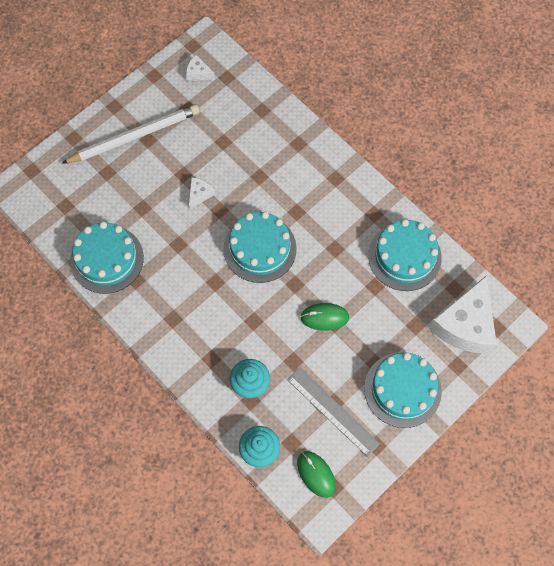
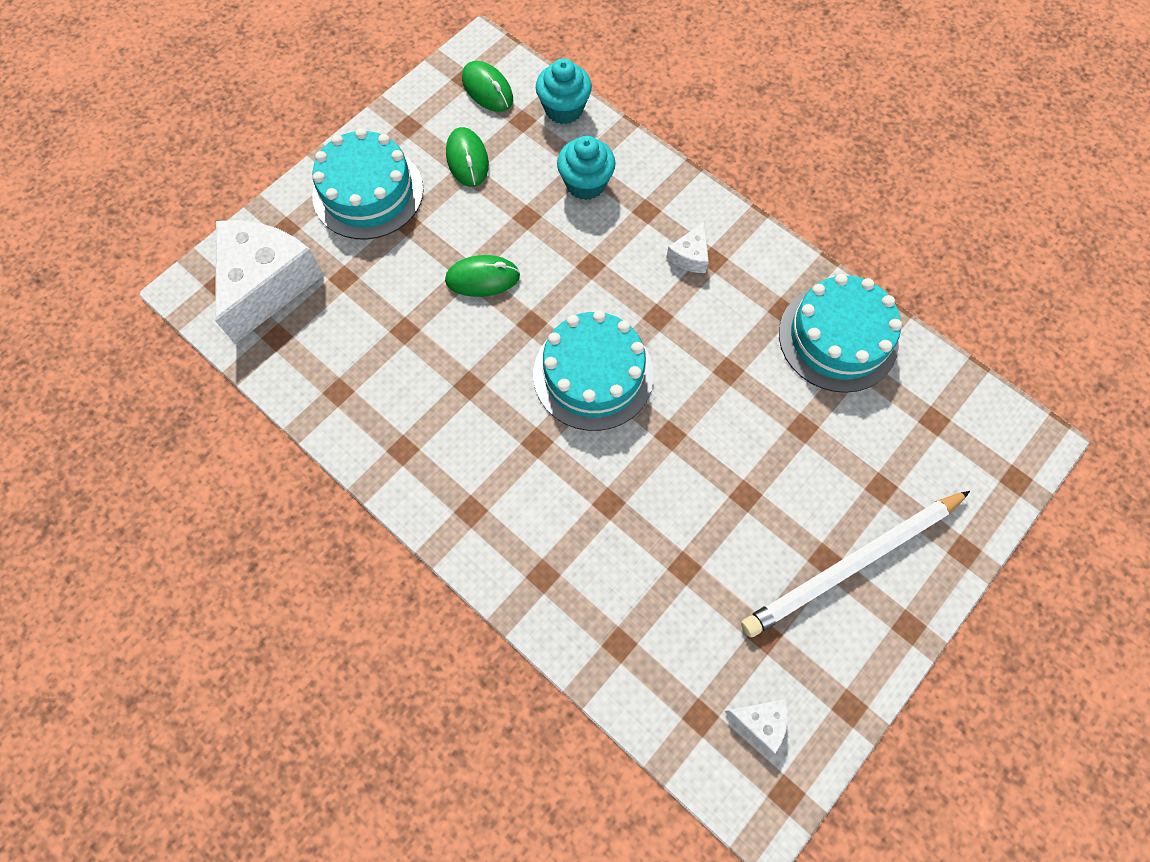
camera: 175 degrees right, 0 degrees up
(199, 194) = (709, 460): white cheese -> white cheese (690, 256)
(332, 411) = (467, 159): grey ruler -> green mouse
(404, 256) = (353, 380): turquoise cake -> none

